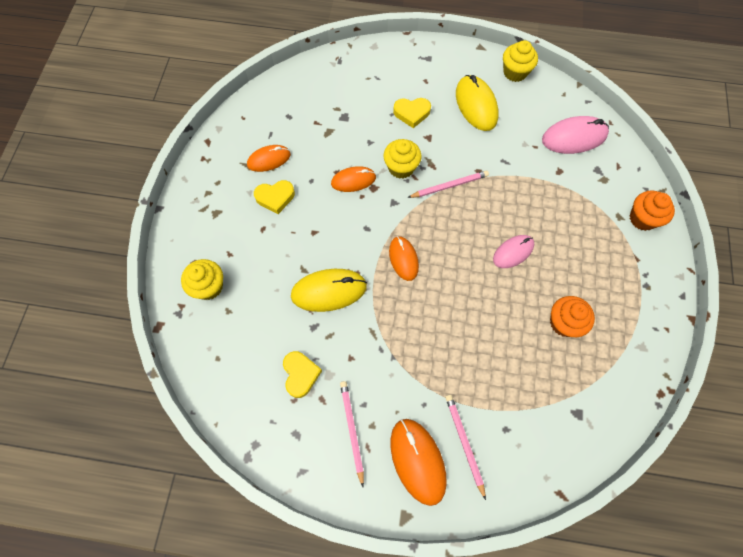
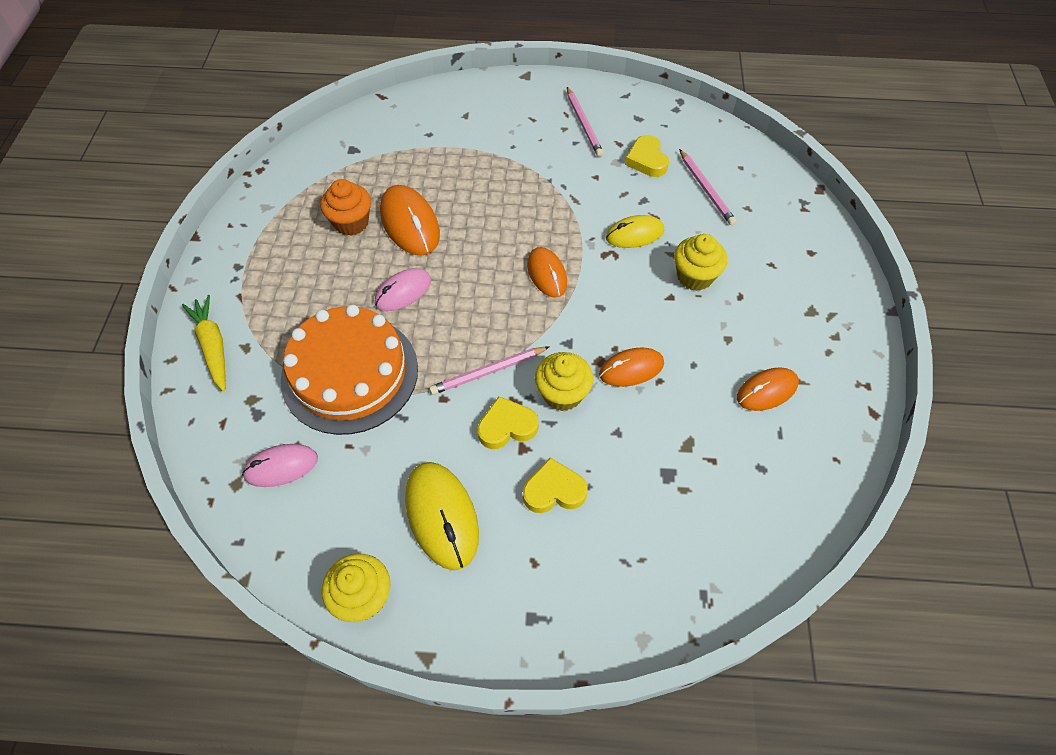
camera: 175 degrees right, 10 degrees down
(209, 286) = (781, 229): yellow cupcake -> yellow cupcake (694, 276)
(275, 197) = (737, 337): yellow heart -> yellow heart (507, 426)
(329, 291) = (634, 234): yellow mouse -> yellow mouse, size x0.65
(417, 461) = (517, 108): orange mouse -> orange mouse (410, 223)
(464, 443) = (471, 122): pink pencil -> pink pencil (706, 189)
(542, 192) = (350, 373): none -> orange cake
(574, 137) = (281, 467): pink mouse -> pink mouse, size x0.65
(642, 218) = (213, 346): orange cupcake -> yellow carrot

